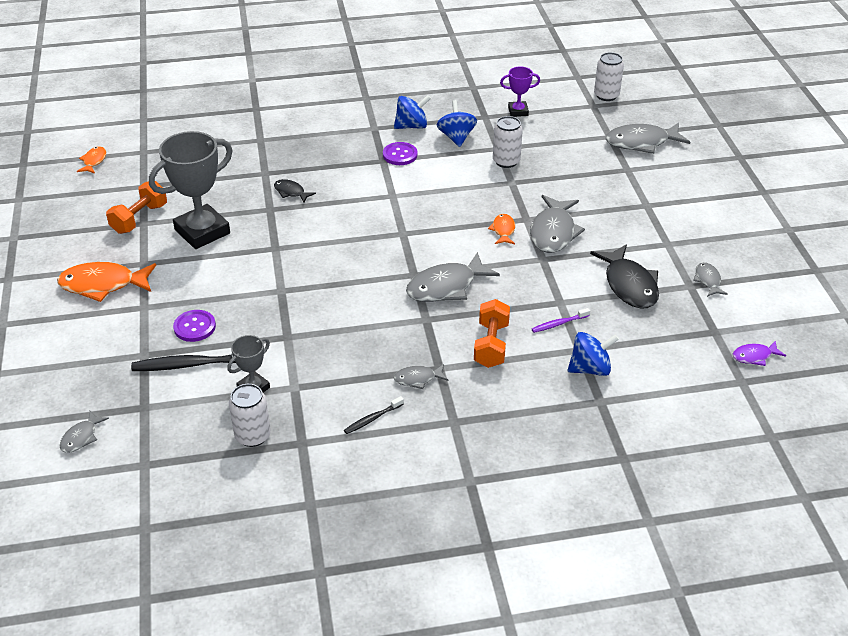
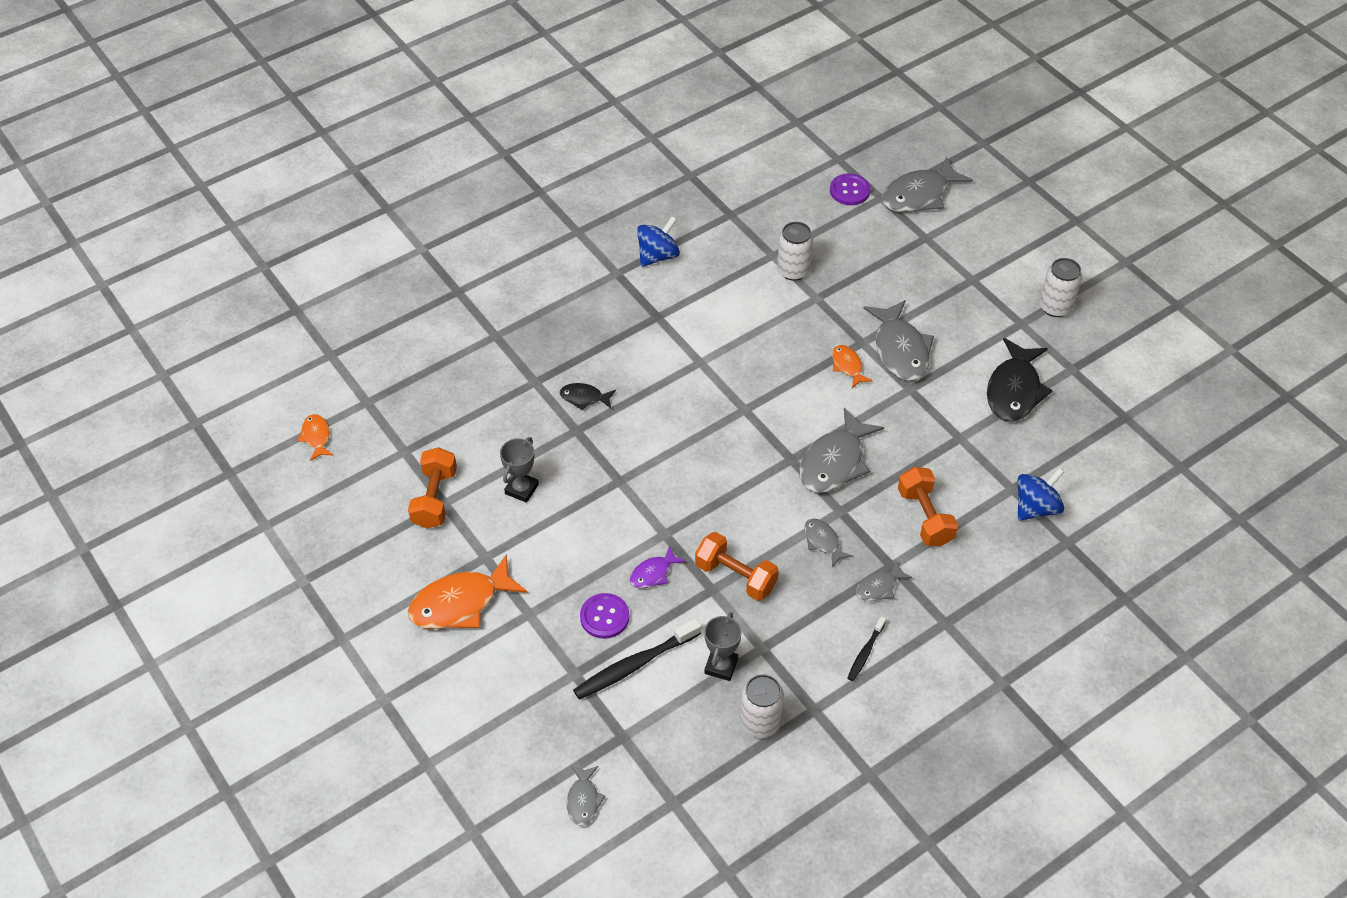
camera: 25 degrees left, 10 degrees up
(202, 231) = (521, 489): grey trophy -> grey trophy, size x0.50
(311, 334) = (735, 576): none -> orange dumbbell
(400, 155) = (671, 302): purple button -> purple button (849, 191)
(456, 137) = (718, 255): blue spinning top -> none
(518, 111) = (762, 194): purple trophy -> none
(559, 324) = (975, 465): purple toothbrush -> none
(606, 95) = (844, 139): white can -> white can (1055, 307)
(629, 285) = (1014, 390): black fish -> black fish turned 60 degrees clockwise
(708, 280) = (1085, 355): grey fish -> grey fish (823, 541)
(754, 356) = (1176, 432): purple fish -> purple fish (653, 573)

